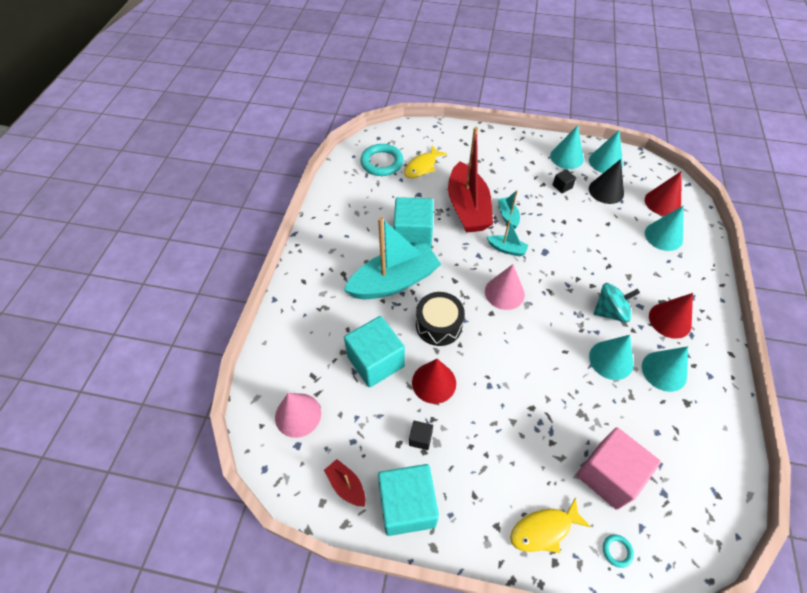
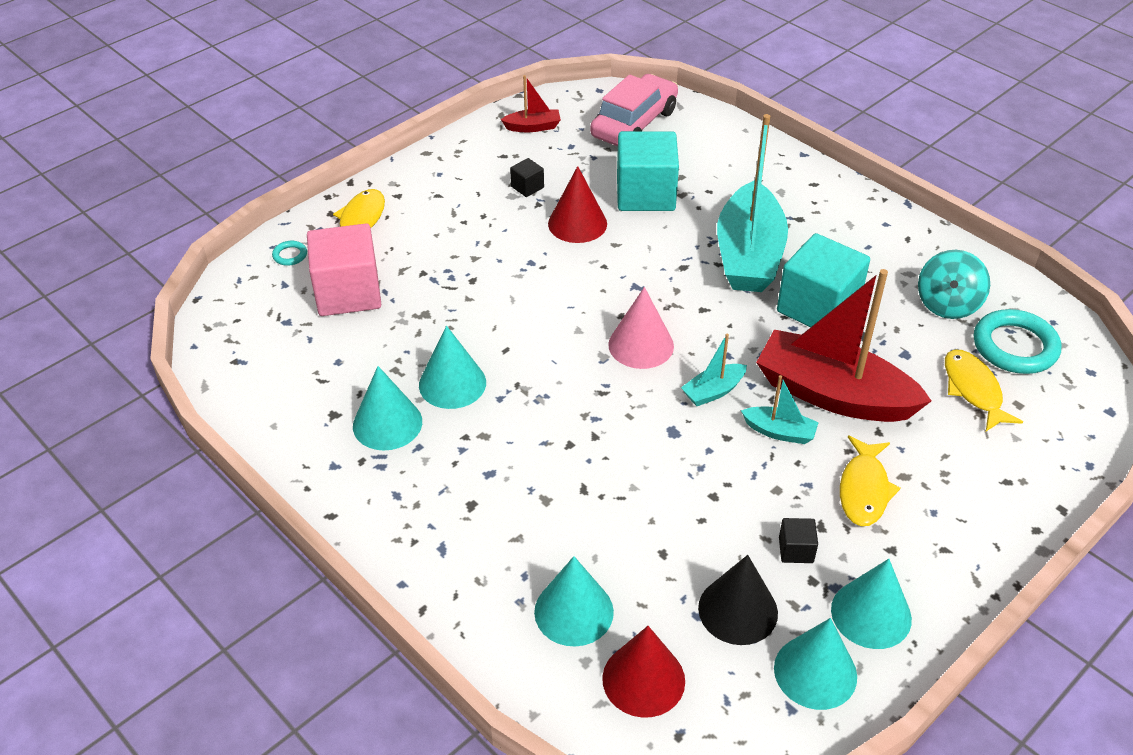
camera: 125 degrees right, 10 degrees down
(298, 415) = (634, 124): pink cone -> pink car
(407, 505) = (476, 153): turquoise cube -> none
(438, 325) = (647, 262): black drum -> none
(511, 179) = (864, 489): none -> yellow fish
(610, 311) = (513, 433): turquoise spinning top -> turquoise spinning top (947, 304)
(670, 320) = (438, 488): red cone -> none

